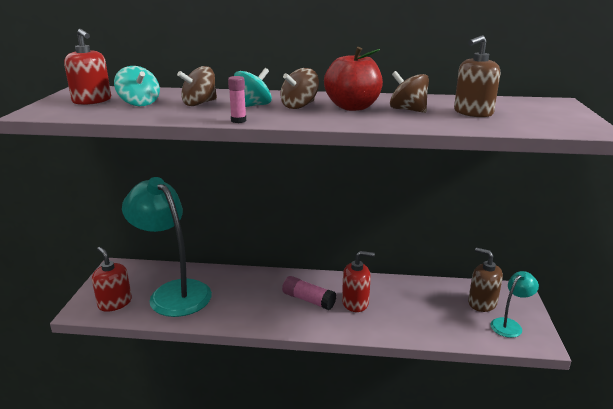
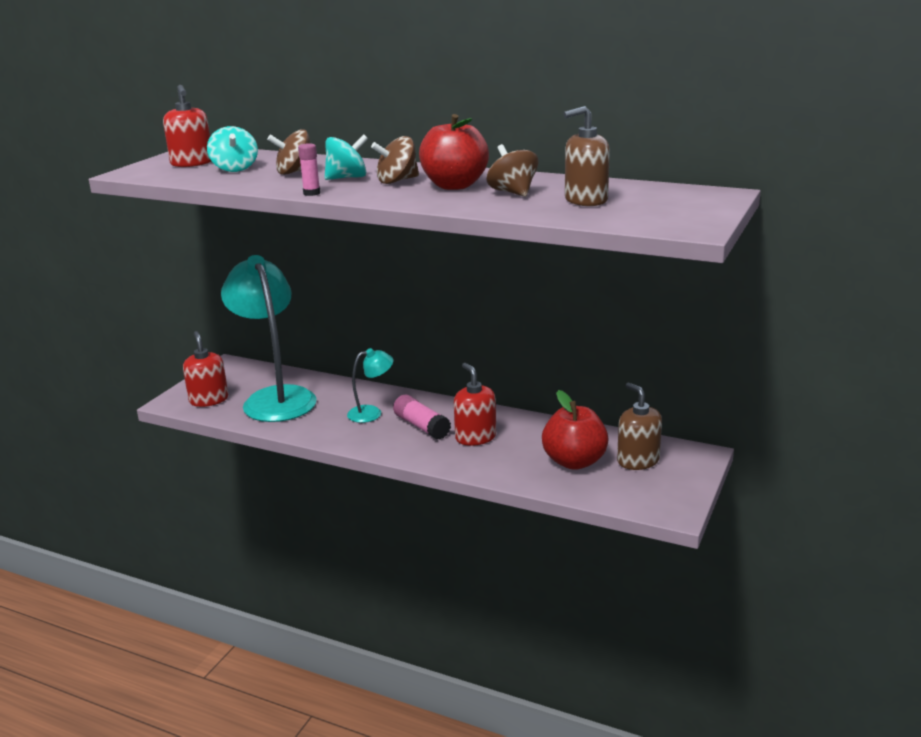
camera: 20 degrees right, 0 degrees up
(355, 303) = (475, 437): red soap dispenser -> red soap dispenser turned 135 degrees counterclockwise
(440, 312) = (574, 461): none -> red apple
(510, 325) = (652, 488): turquoise lamp -> turquoise lamp (372, 413)

